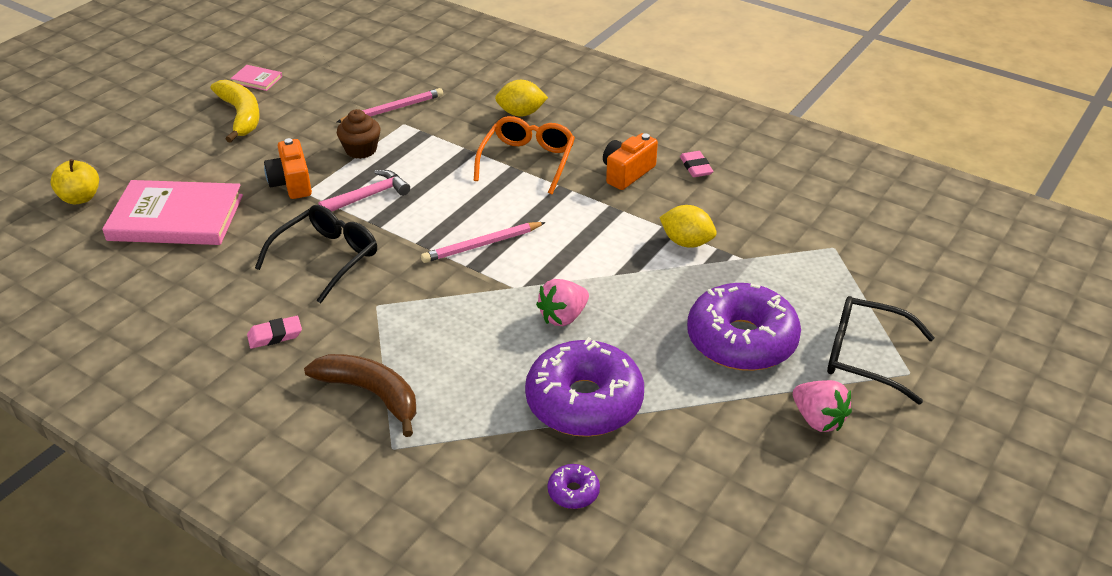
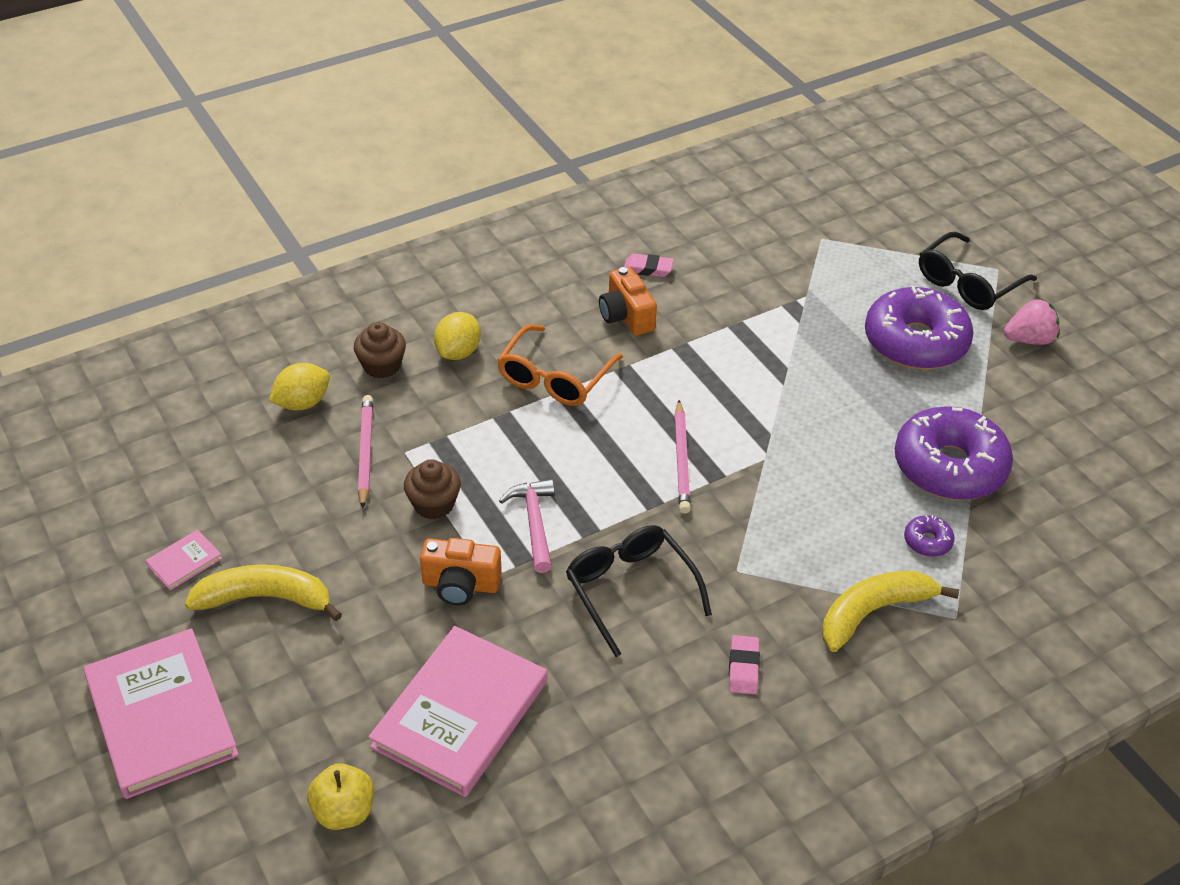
camera: 65 degrees left, 5 degrees up
(132, 113) = (161, 716): none -> pink book
(371, 394) = (873, 612): brown banana -> yellow banana
(481, 89) = (382, 366): none -> brown cupcake
(527, 161) = (554, 378): orange glasses -> orange glasses turned 105 degrees counterclockwise
(563, 317) = (827, 440): pink strawberry -> none
(573, 492) = (1056, 512): purple donut -> purple donut (927, 541)
(686, 242) = (762, 320): yellow lemon -> yellow lemon (302, 403)

